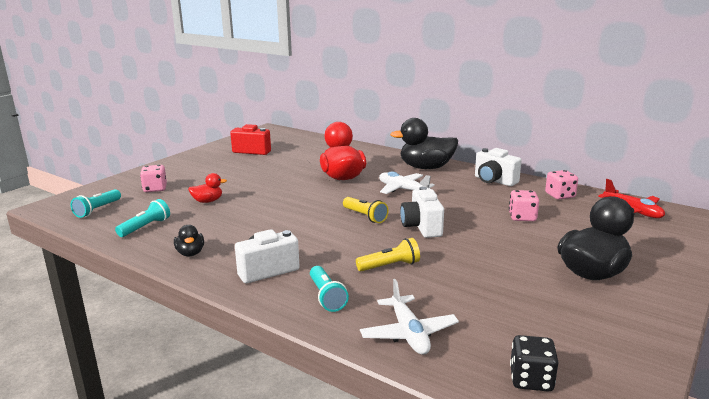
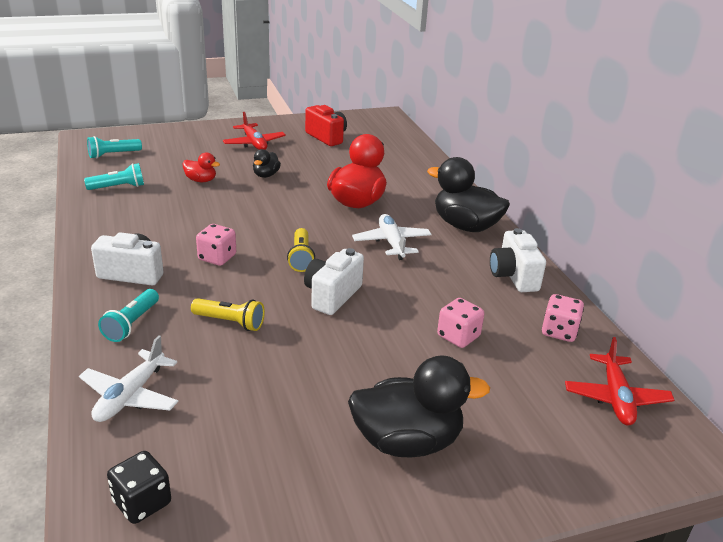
camera: 35 degrees right, 10 degrees up
(155, 189) = (183, 150): pink dice -> pink dice (217, 257)
(190, 253) = (108, 228): black duck -> black duck (266, 175)
(206, 169) = (254, 143): none -> red plane

